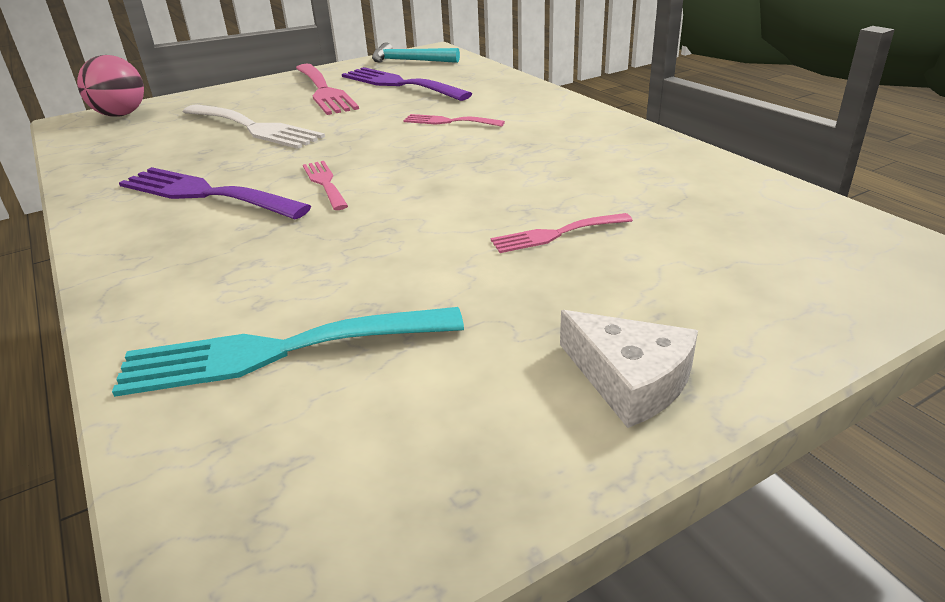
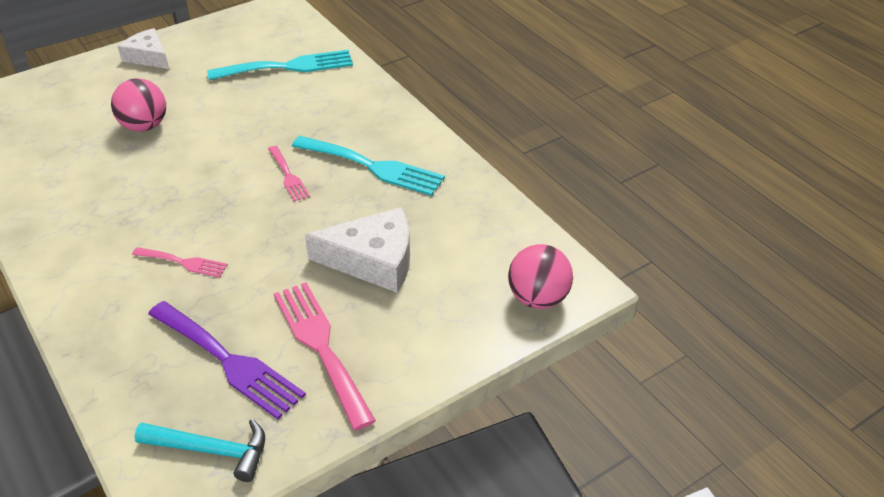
camera: 175 degrees right, 10 degrees up
(204, 194) = (373, 167): purple fork -> turquoise fork
(254, 128) = (373, 260): white fork -> white cheese
(555, 234) = (144, 126): pink fork -> pink ball

